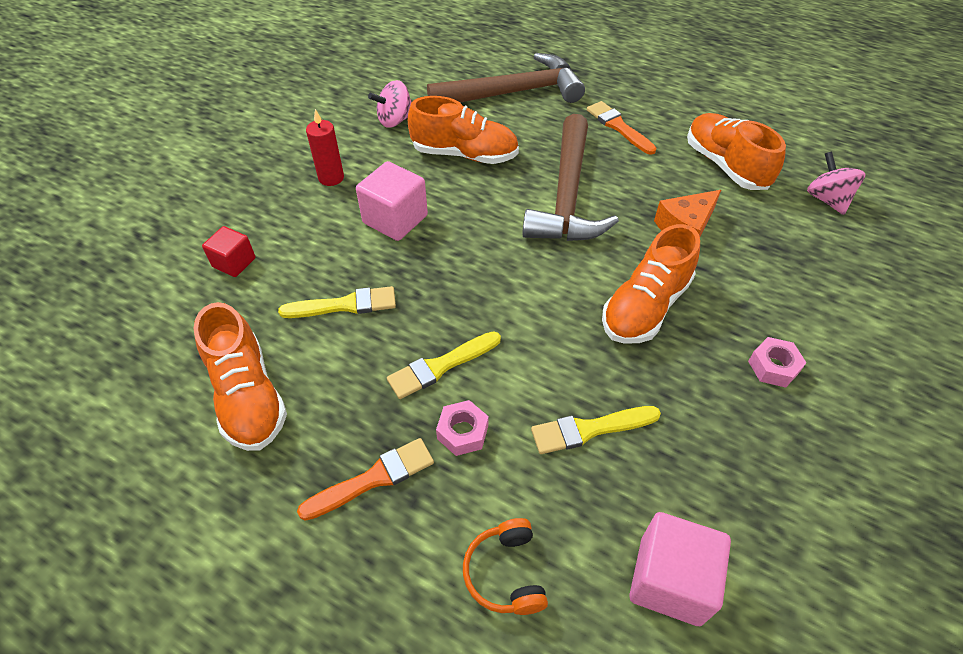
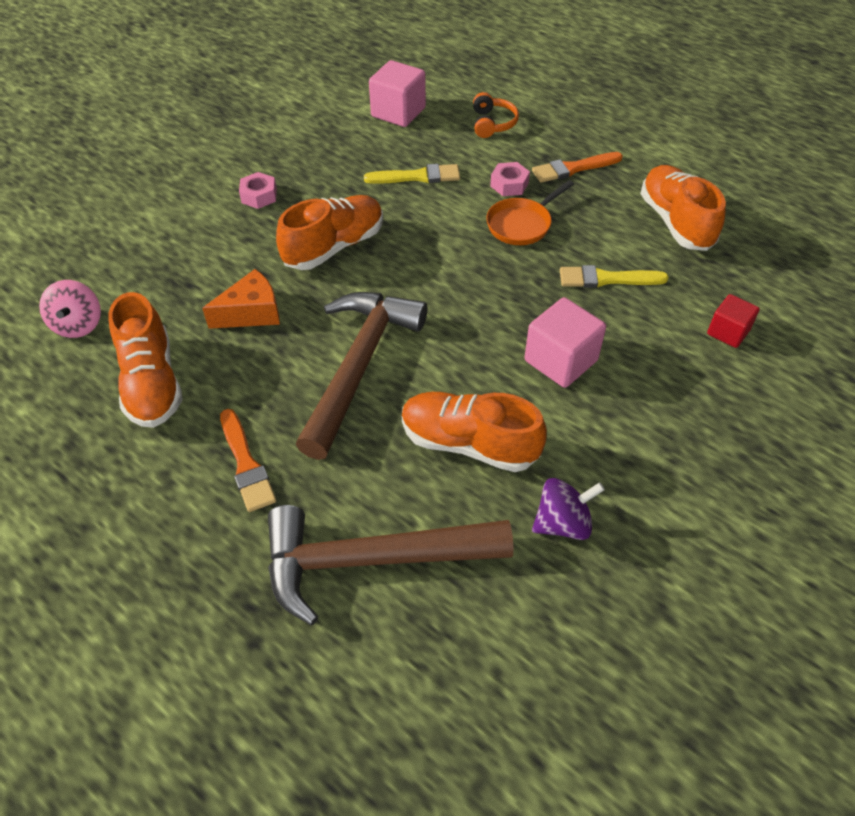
camera: 170 degrees left, 0 degrees up
(331, 178) = (643, 428): red candle -> none
(395, 120) = (563, 523): pink spinning top -> purple spinning top
(441, 366) = (521, 224): yellow brush -> orange pan

